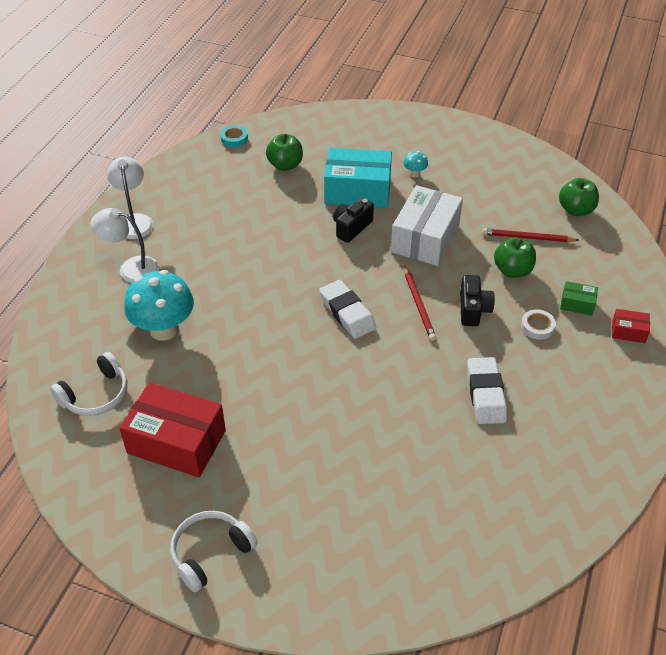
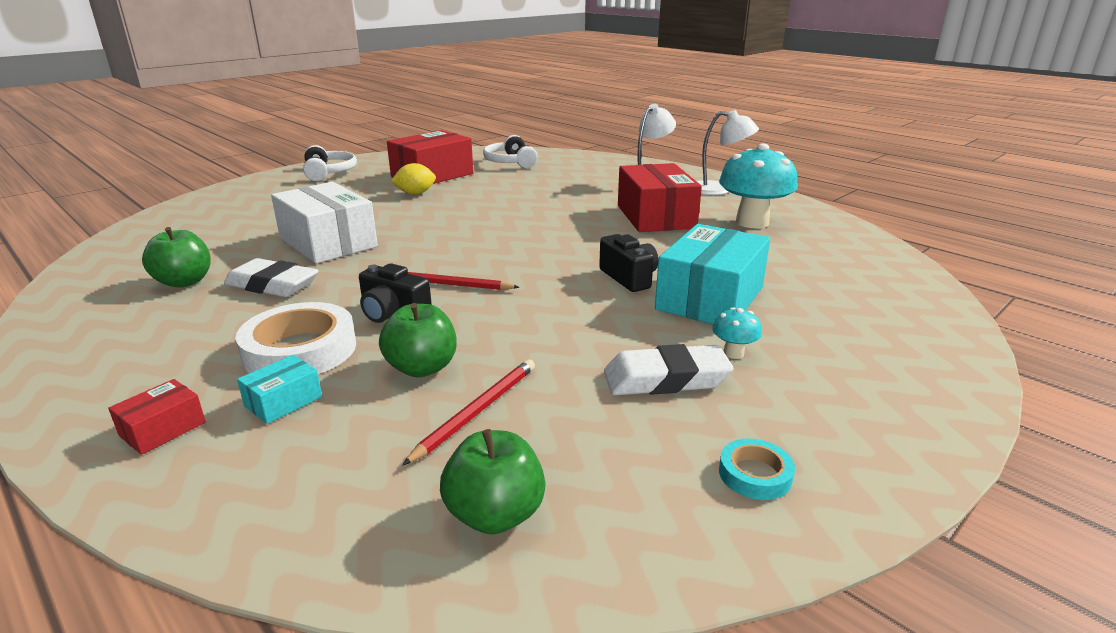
camera: 115 degrees right, 20 degrees down
(164, 329) = (554, 184): turquoise mushroom -> turquoise mushroom (752, 222)
(226, 242) = (655, 217): none -> red box
(234, 138) = (873, 247): turquoise tape -> turquoise tape (755, 474)
(246, 422) = (415, 193): none -> yellow lemon
(285, 165) = (796, 265): green apple -> green apple (184, 282)
(347, 313) = (484, 247): white eraser -> white eraser (666, 379)
(425, 238) = (563, 319): white box -> white box (328, 242)
(537, 327) = (300, 350): white tape -> white tape, size x2.01
(577, 304) = (283, 401): green box -> turquoise box

